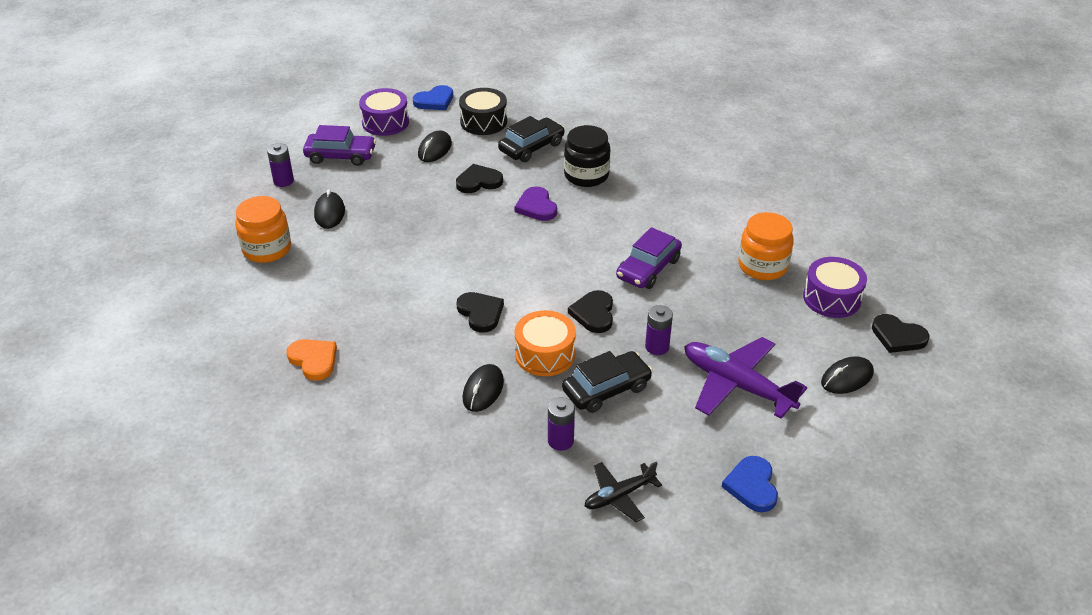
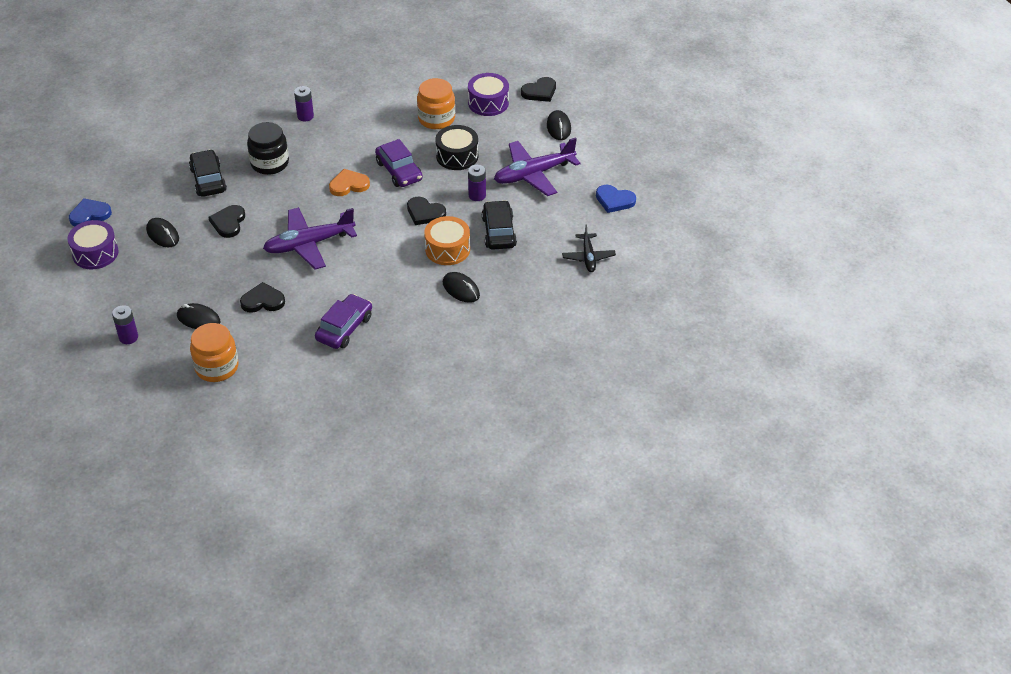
camera: 65 degrees left, 5 degrees up
(314, 360) = (370, 368): orange heart -> orange heart (349, 185)
(341, 156) = (121, 293): purple car -> purple car (344, 328)
(435, 101) = (90, 214): blue heart -> blue heart turned 105 degrees counterclockwise
(480, 313) = (383, 268): black heart -> black heart (263, 301)
(482, 245) = (309, 244): none -> purple plane
(483, 122) = (148, 195): black drum -> black drum (457, 156)
(536, 207) = (286, 202): purple heart -> none
(560, 441) = (529, 267): purple battery -> purple battery (305, 116)

